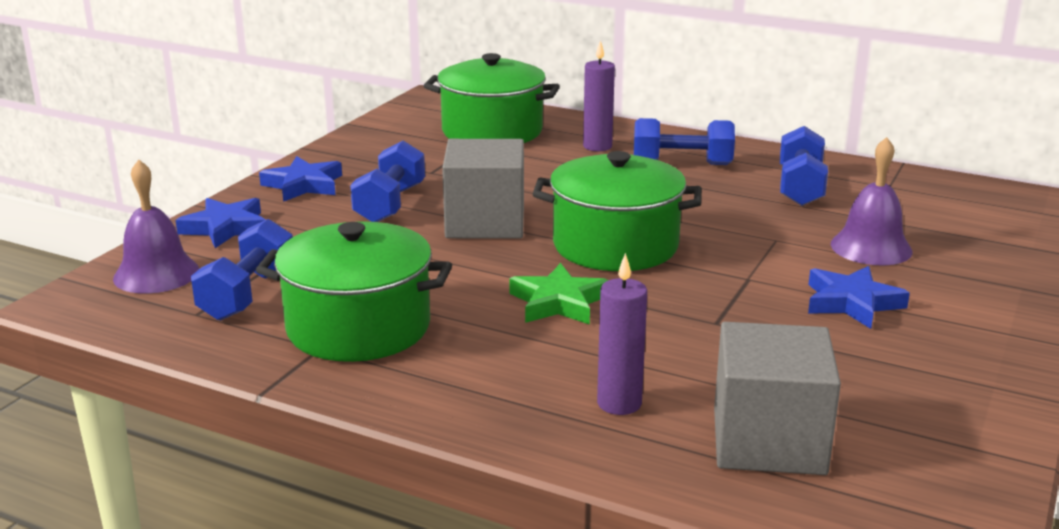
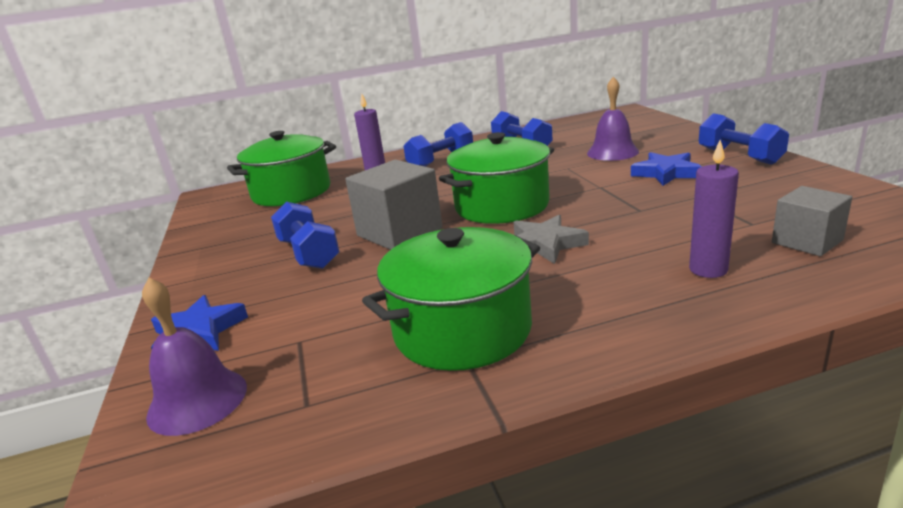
camera: 40 degrees left, 0 degrees up
(248, 294) = (323, 363): blue dumbbell -> blue dumbbell (739, 156)
(303, 185) = (211, 275): blue star -> none
(558, 302) = (544, 244): green star -> grey star
(768, 441) = (807, 241): grey cube -> grey cube, size x0.62

